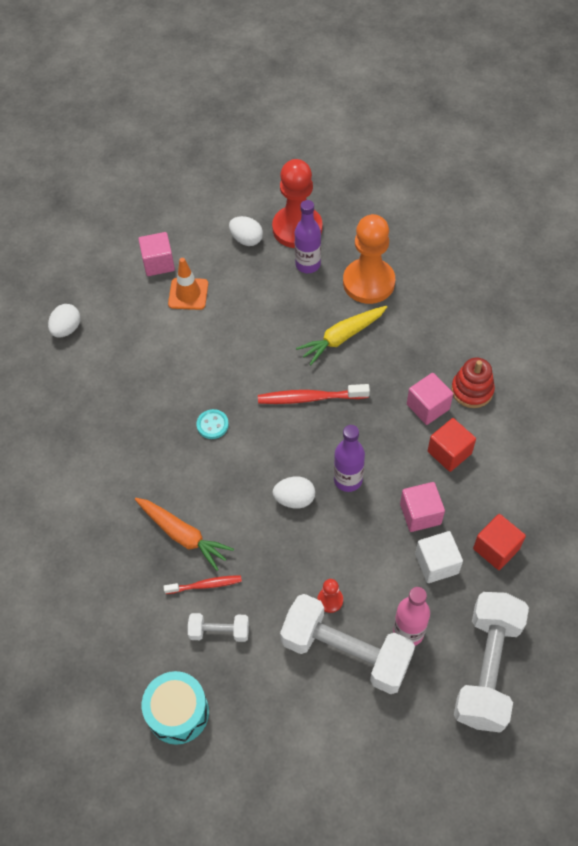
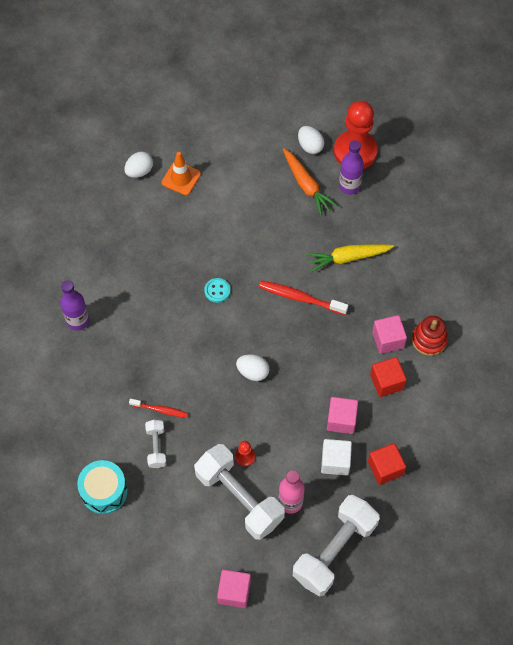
camera: 20 degrees right, 5 degrees up
(158, 263) = (232, 141): pink cube -> pink cube (234, 592)
(183, 535) = (160, 367): orange carrot -> orange carrot (306, 185)
(188, 294) = (244, 176): orange traffic cone -> orange traffic cone (181, 178)
(219, 631) = (156, 447): white dumbbell -> white dumbbell turned 60 degrees clockwise
(348, 480) = (299, 373): purple bottle -> purple bottle (78, 321)
(368, 282) = (391, 219): orange pawn -> none

